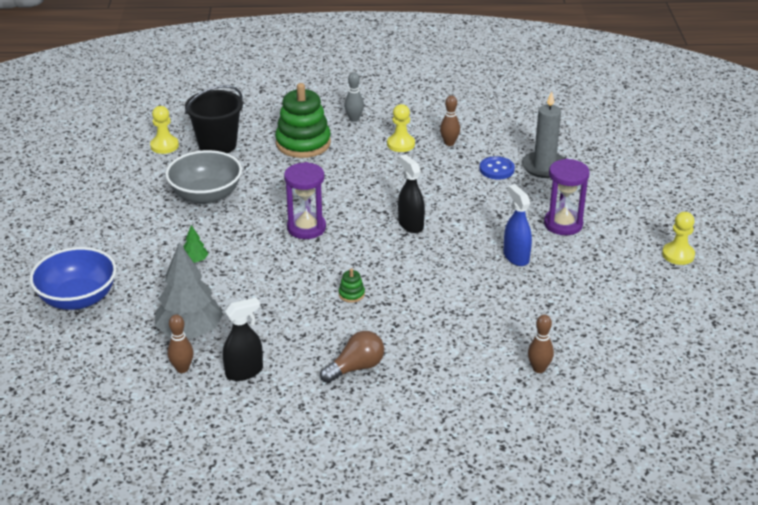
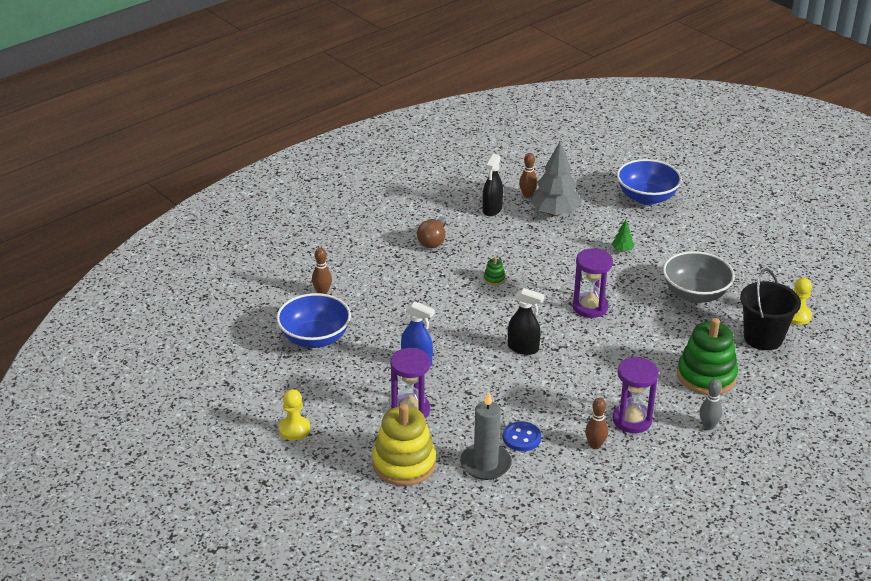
camera: 140 degrees right, 0 degrees up
(401, 144) = (632, 420): yellow pawn -> purple hourglass
(591, 323) = (315, 338): none -> blue bowl
(607, 193) = (404, 464): none -> yellow stacking toy

